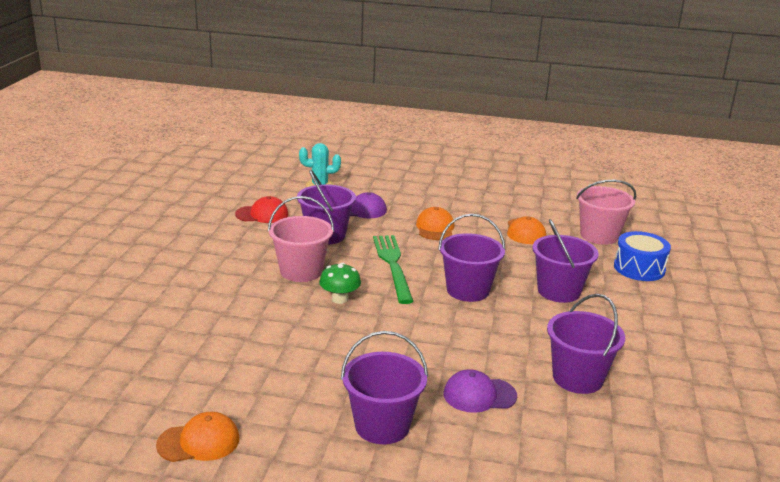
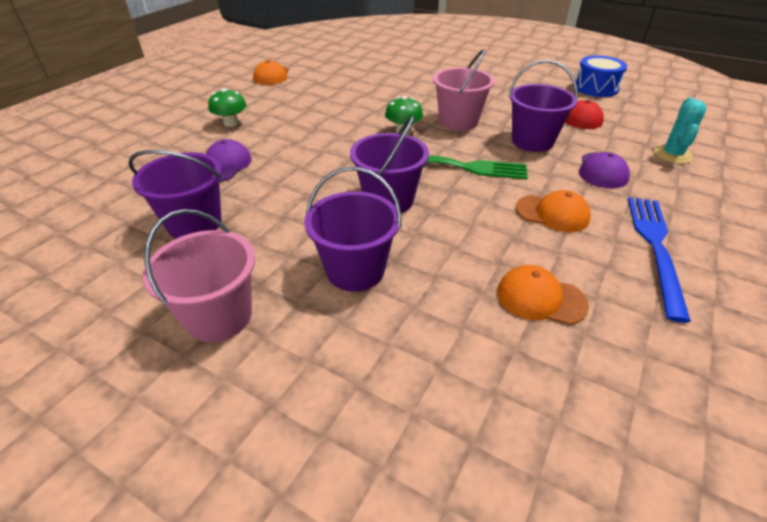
camera: 110 degrees right, 15 degrees up
(382, 426) = (231, 123): purple bucket -> green mushroom
(448, 200) = (655, 248): none -> blue fork
(599, 235) = (522, 400): pink bucket -> pink bucket (219, 316)
(639, 268) = (383, 402): blue drum -> blue drum (596, 88)

